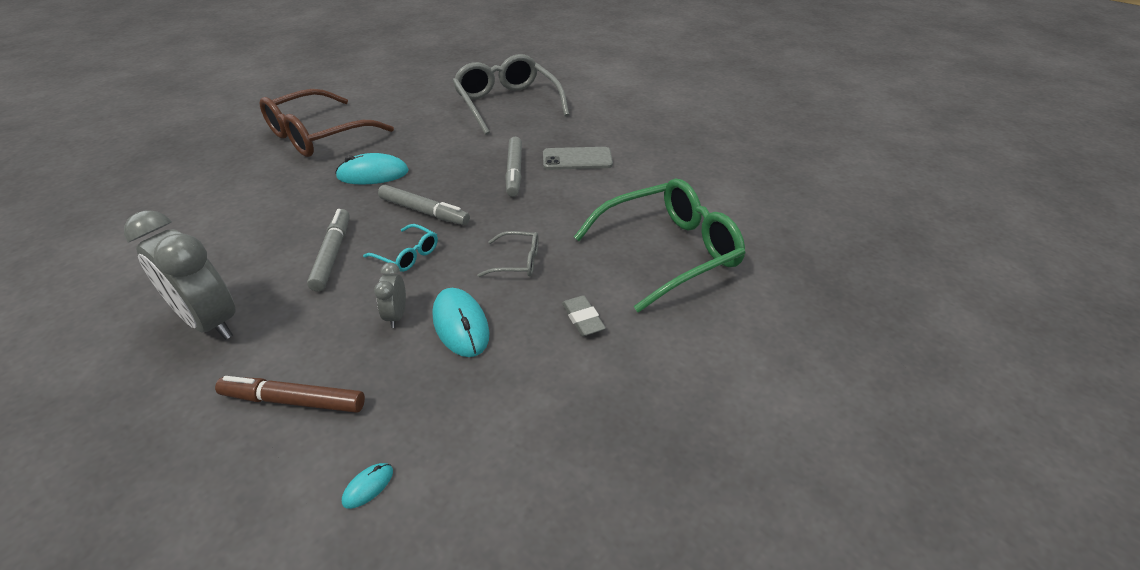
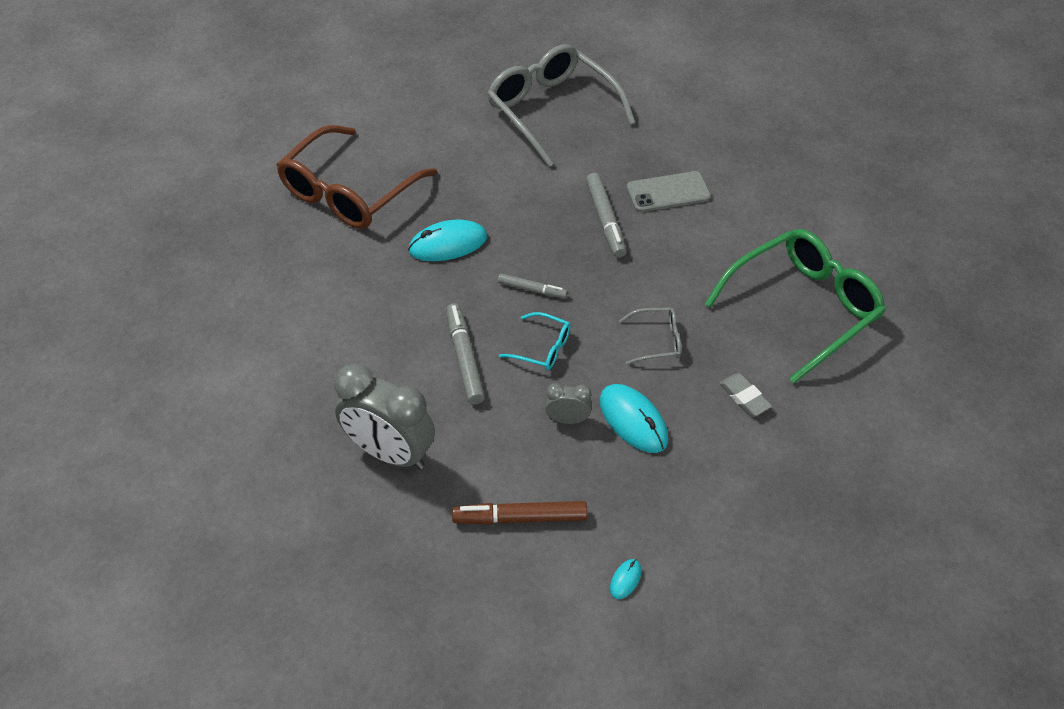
camera: 10 degrees left, 10 degrees up
(396, 316) = (567, 419): grey clock -> grey clock turned 105 degrees clockwise
(424, 211) = (532, 289): grey marker -> grey marker, size x0.62

